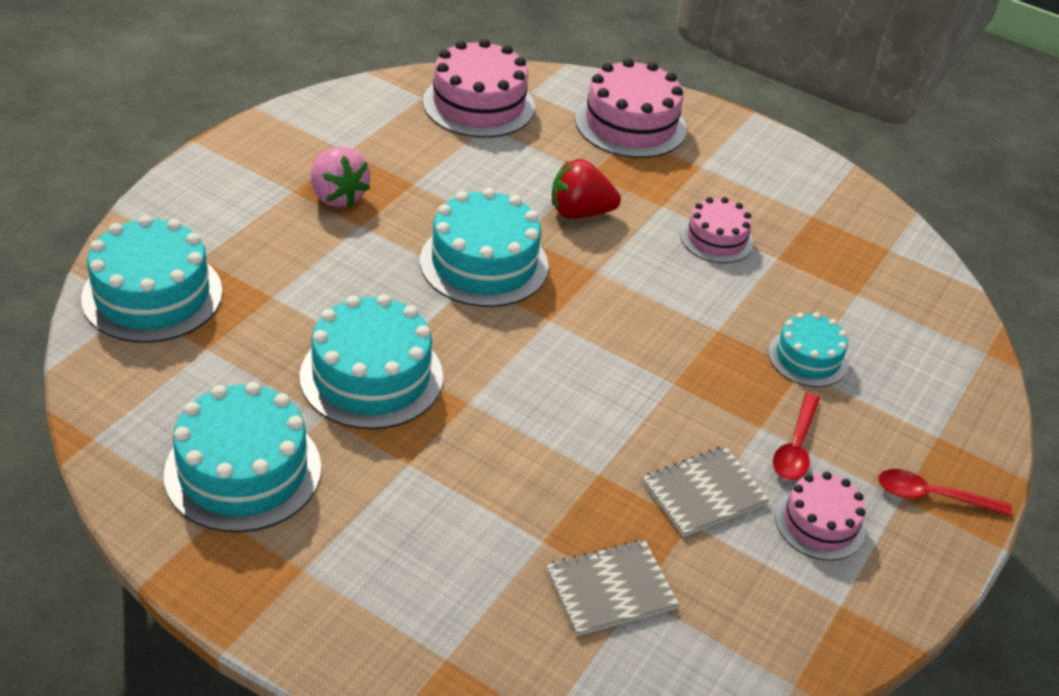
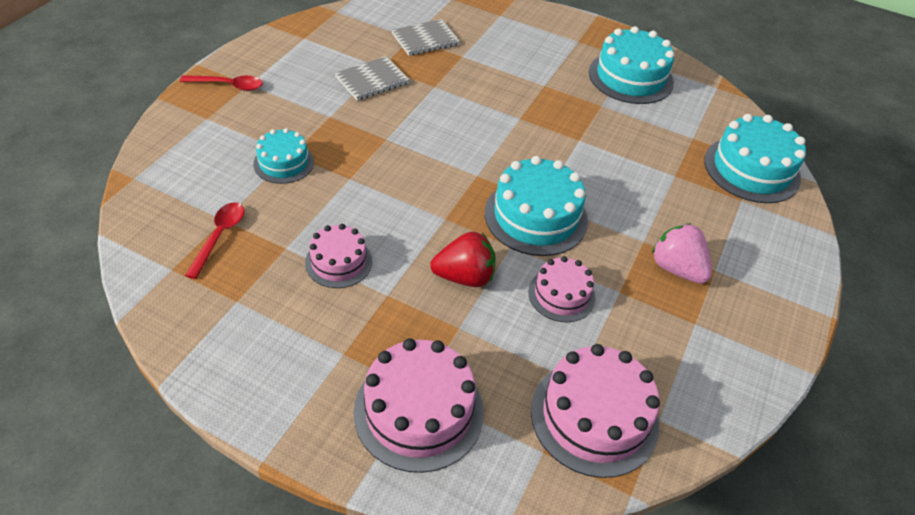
camera: 175 degrees right, 5 degrees up
(371, 376) = (585, 129): turquoise cake -> none
(795, 447) = (309, 106): red spoon -> red spoon (219, 236)
(820, 523) = (305, 70): pink cake -> pink cake (561, 295)

